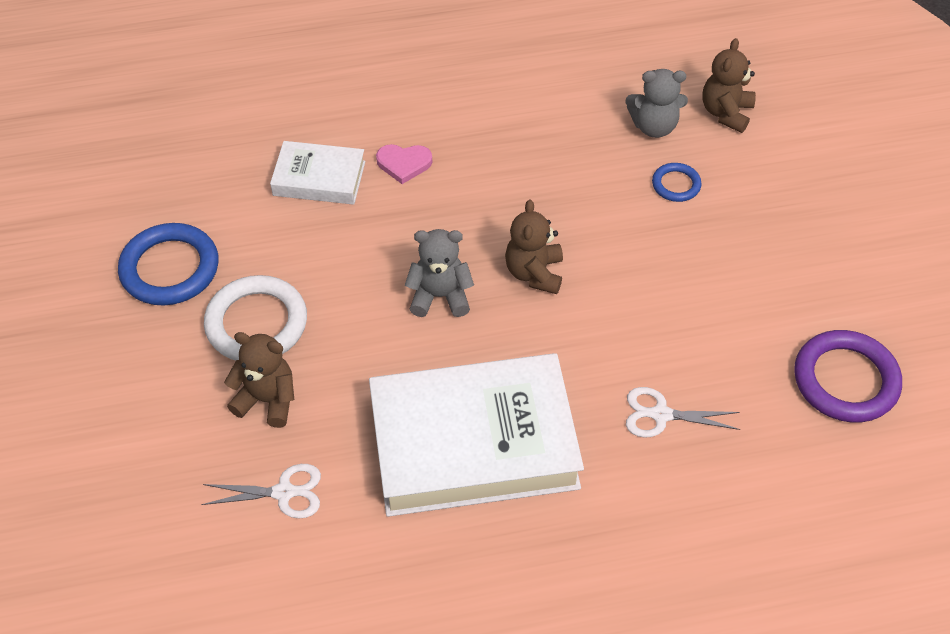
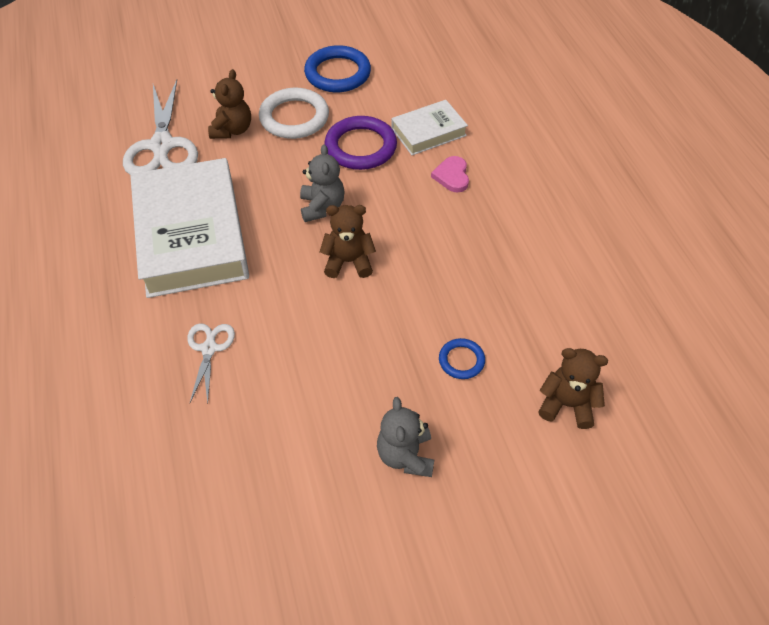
camera: 85 degrees right, 0 degrees up
(284, 492) = (162, 145): white scissors -> white scissors, size x1.88
(319, 178) = (428, 132): white book -> white book turned 60 degrees clockwise
(654, 126) = (533, 343): grey teddy bear -> grey teddy bear (405, 455)
(845, 380) = (239, 495): purple ring -> purple ring (360, 147)

